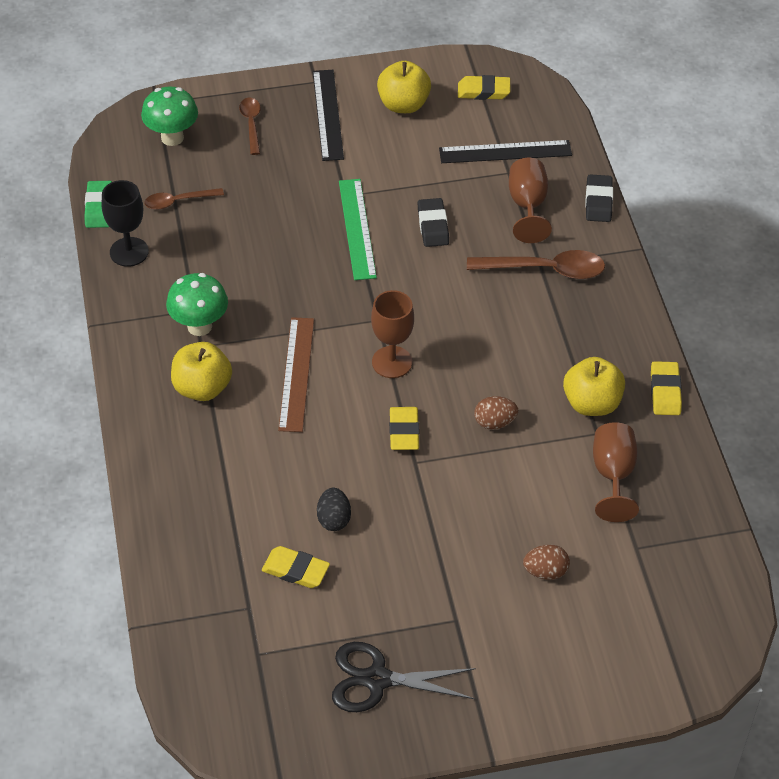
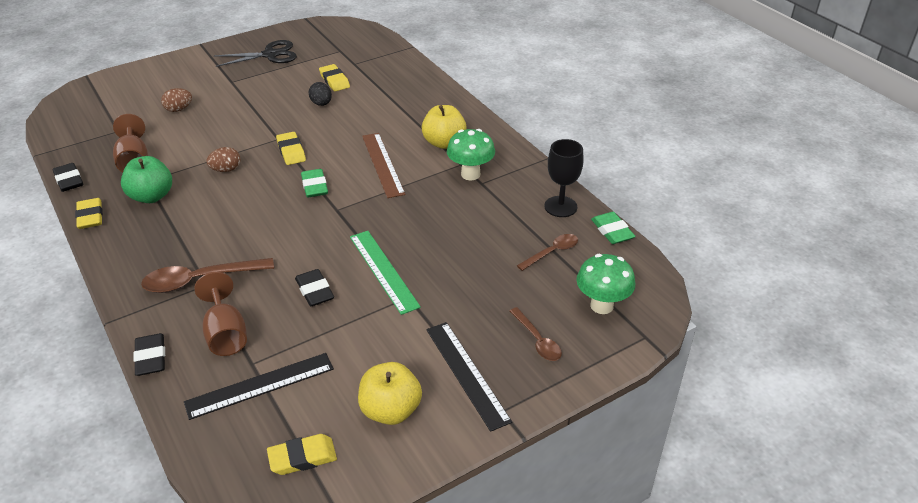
camera: 160 degrees right, 10 degrees down
(295, 570) = (334, 81): yellow eraser -> yellow eraser turned 60 degrees clockwise
(392, 362) = (314, 186): brown goblet -> green eraser
(591, 403) = (151, 196): yellow apple -> green apple
(697, 463) = (69, 180): none -> black eraser

